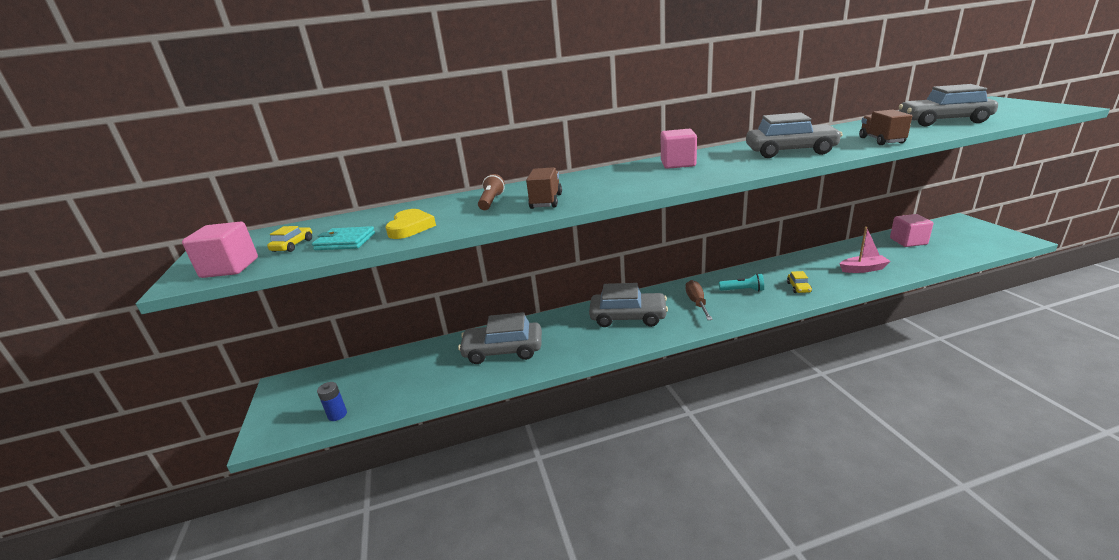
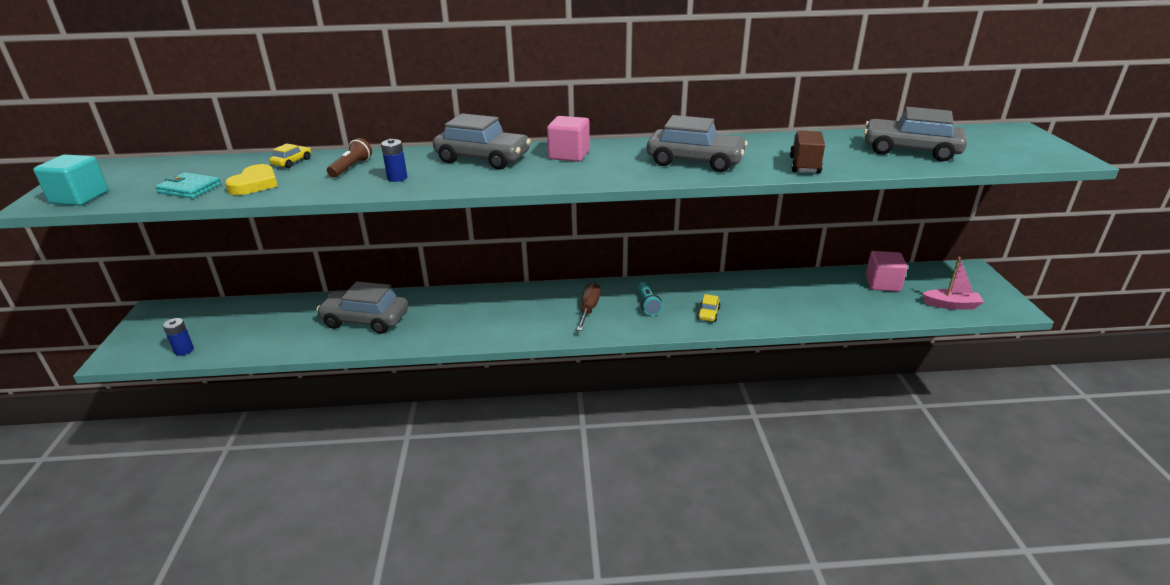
camera: 10 degrees right, 5 degrees up
(230, 268) = (80, 197): pink cube -> turquoise cube
(293, 245) = (146, 183): yellow car -> yellow car (292, 162)
(546, 201) = (397, 178): brown truck -> blue battery
(628, 317) = (508, 310): grey car -> grey car (483, 158)
(743, 290) = (648, 304): turquoise flashlight -> turquoise flashlight turned 60 degrees clockwise
(863, 269) = (798, 307): pink boat -> pink boat (951, 305)

